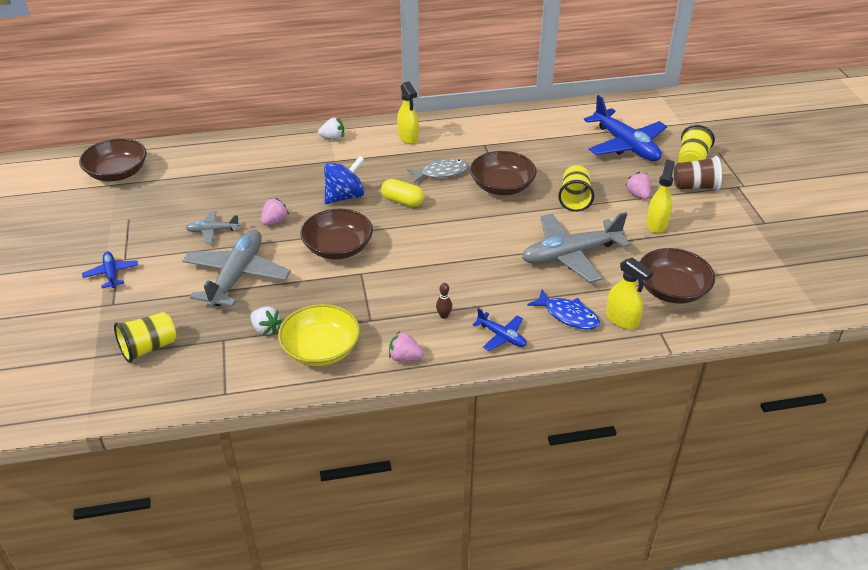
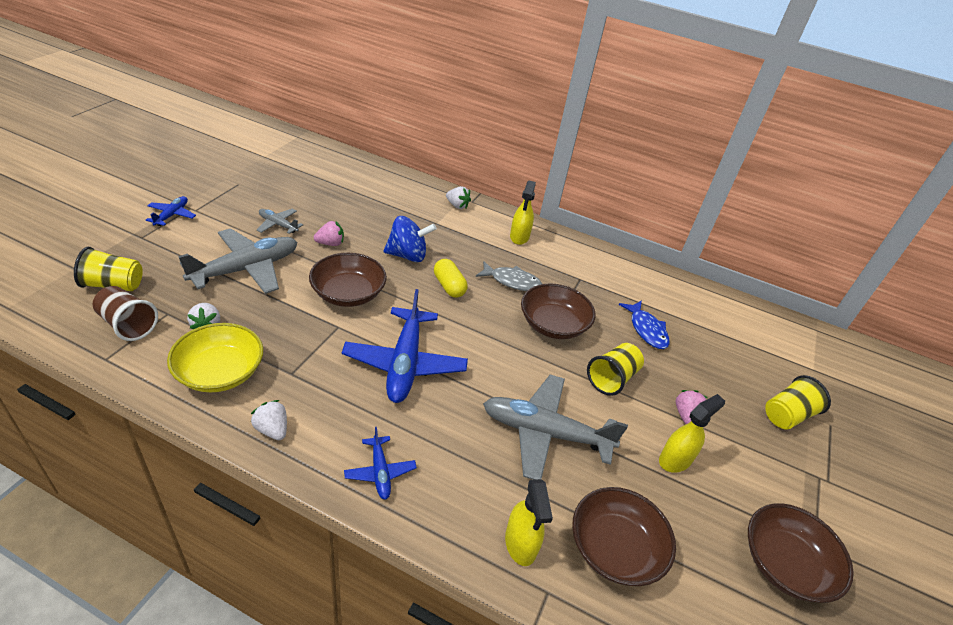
camera: 30 degrees right, 0 degrees up
(117, 173) = (275, 150): brown bowl -> brown bowl (785, 564)
(405, 357) = (272, 429): pink strawberry -> white strawberry
(444, 315) = (355, 413): brown bowling pin -> none
(568, 315) = (469, 497): blue fish -> blue fish (646, 330)
(626, 145) = (725, 357): blue plane -> blue plane (405, 363)
(695, 186) = (764, 446): brown cup -> brown cup (128, 325)

